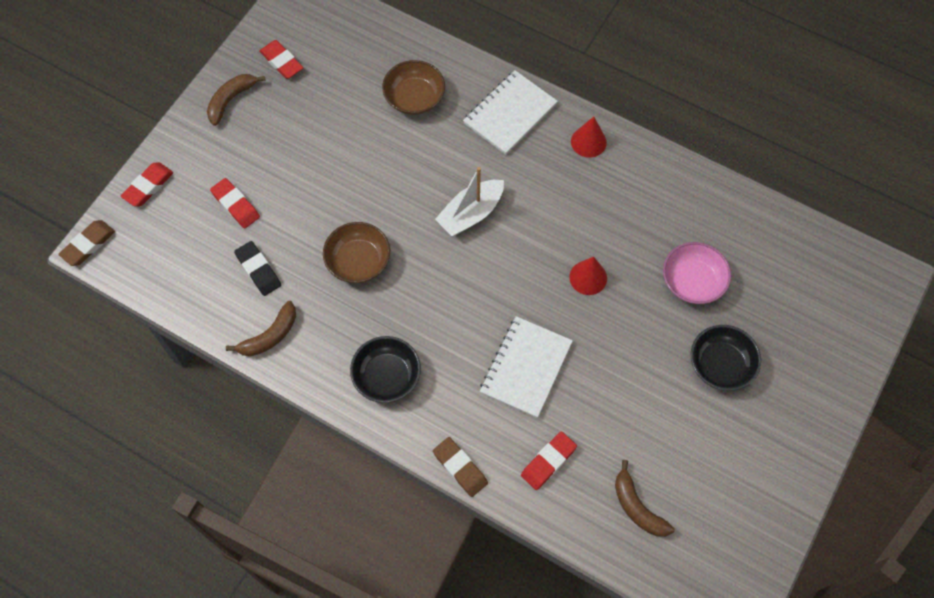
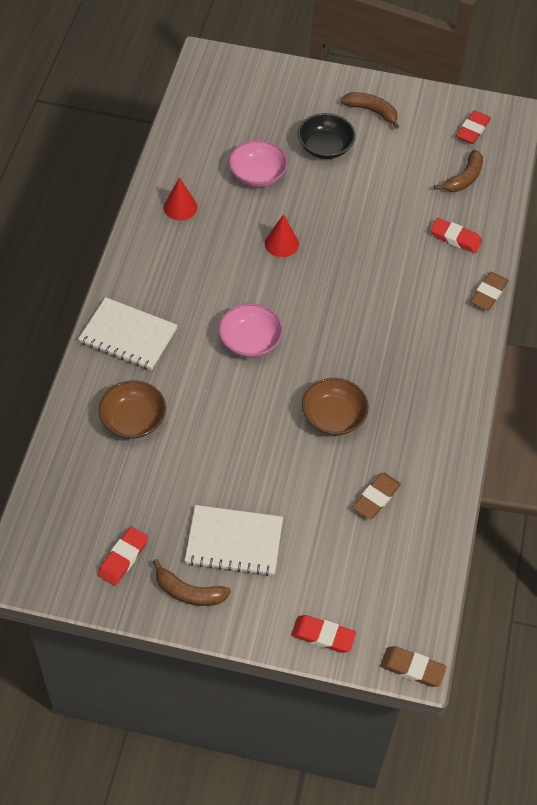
camera: 110 degrees left, 10 degrees down
(235, 205) = (314, 542): red eraser -> red eraser (472, 130)
(258, 270) = (376, 498): black eraser -> brown eraser
(270, 336) = (437, 466): brown banana -> brown banana (372, 111)
(387, 376) = (434, 364): black bowl -> none
(471, 214) = (250, 341): white boat -> pink bowl
(526, 367) = (383, 269): white notebook -> white notebook (234, 542)
(588, 142) = (141, 269): red cone -> red cone (180, 207)

